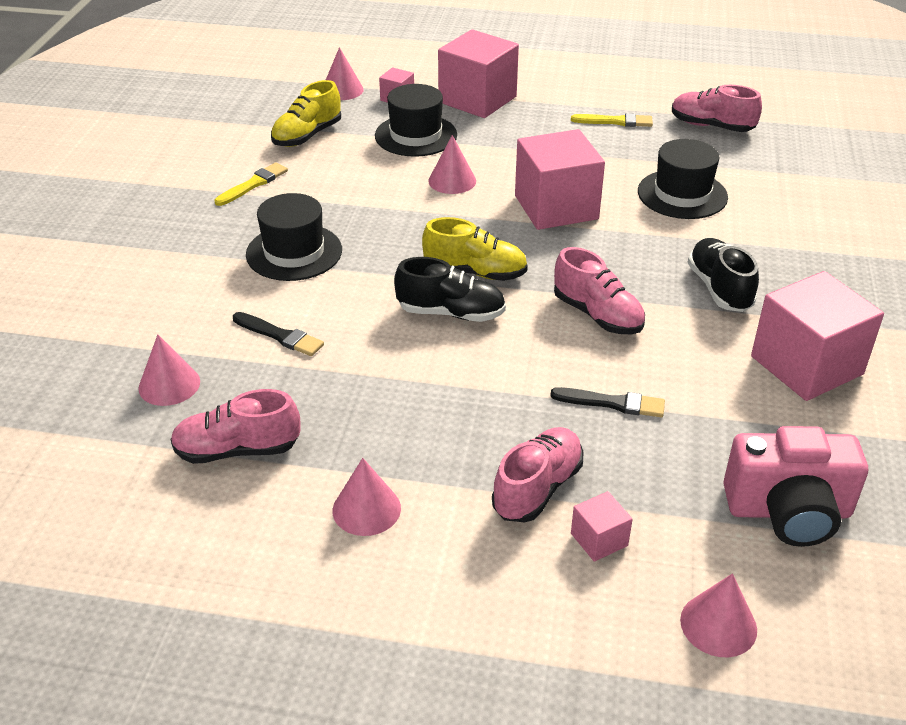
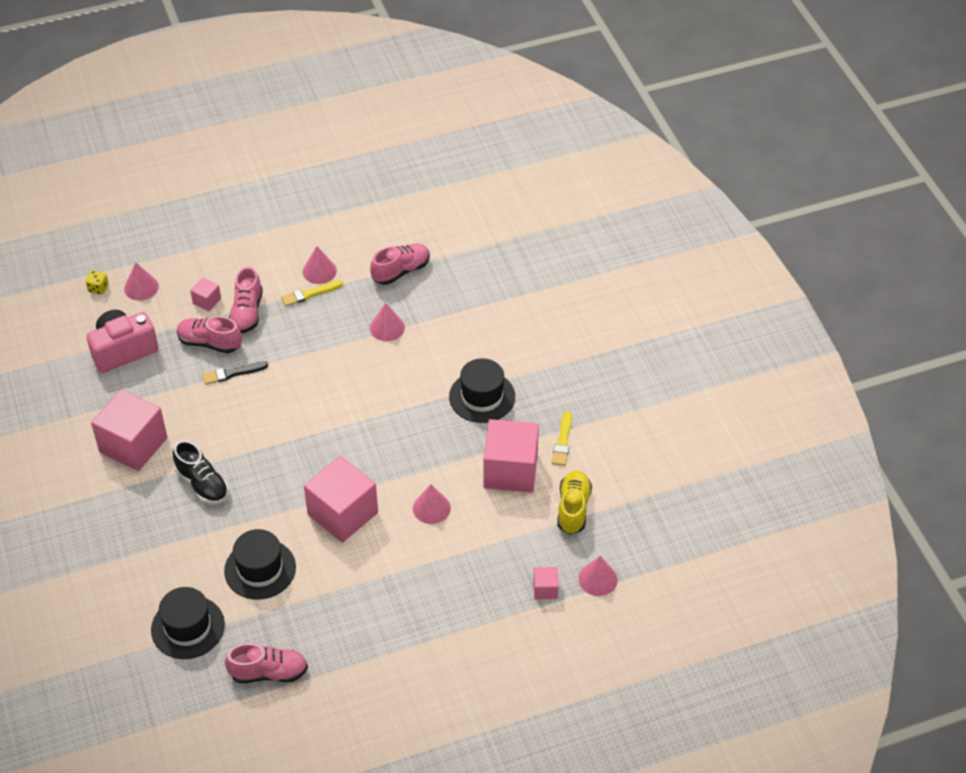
camera: 150 degrees right, 10 degrees up
(169, 384) = (466, 287): pink cone -> pink cone (387, 327)
(279, 335) = (437, 337): black brush -> none
(416, 135) = (494, 547): black hat -> black hat (188, 627)
(451, 313) = (354, 393): black shoe -> none
(475, 272) = (360, 430): yellow shoe -> none
(477, 99) = (480, 619): pink cube -> pink cube (510, 470)
(597, 315) = (268, 429): pink shoe -> pink shoe (209, 343)
(615, 121) = (350, 641): yellow brush -> yellow brush (310, 294)
(812, 663) = (98, 288): none -> yellow dice

